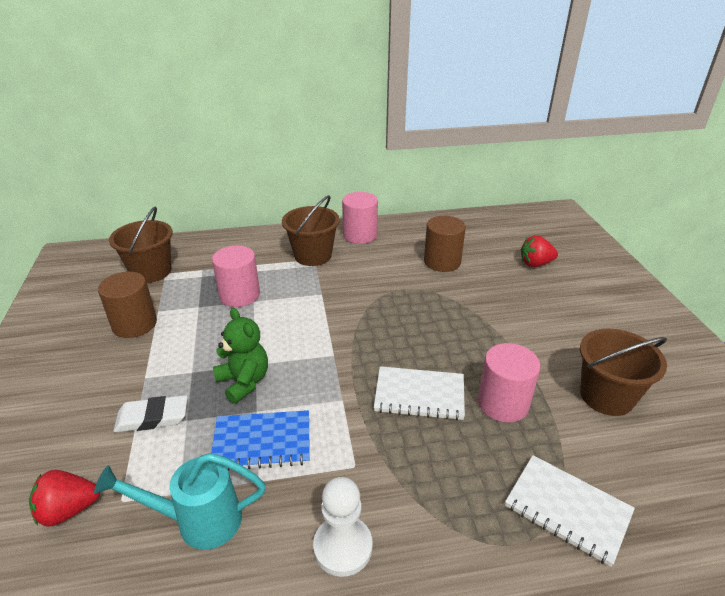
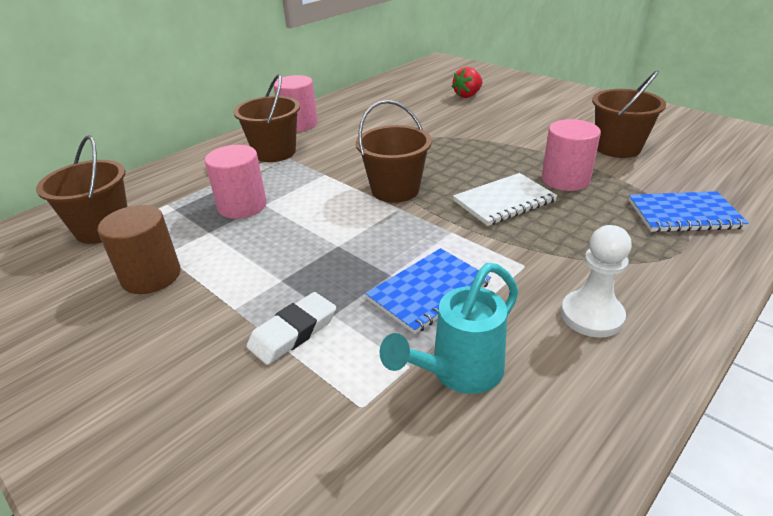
camera: 35 degrees left, 0 degrees up
(68, 510) = (315, 450): red strawberry -> none
(244, 382) = (347, 262): green teddy bear -> none
(351, 336) = (395, 190): none -> brown bucket
(442, 262) = (397, 117): brown cylinder -> none
(567, 509) = (684, 214): white notebook -> blue notebook

